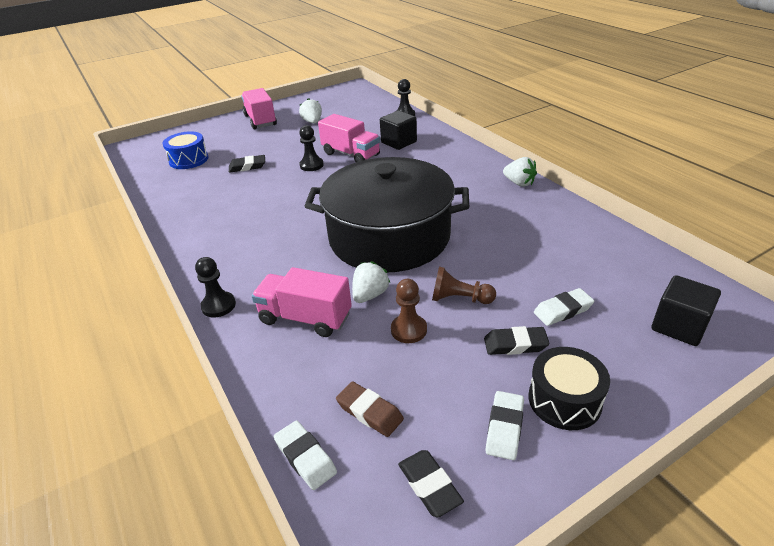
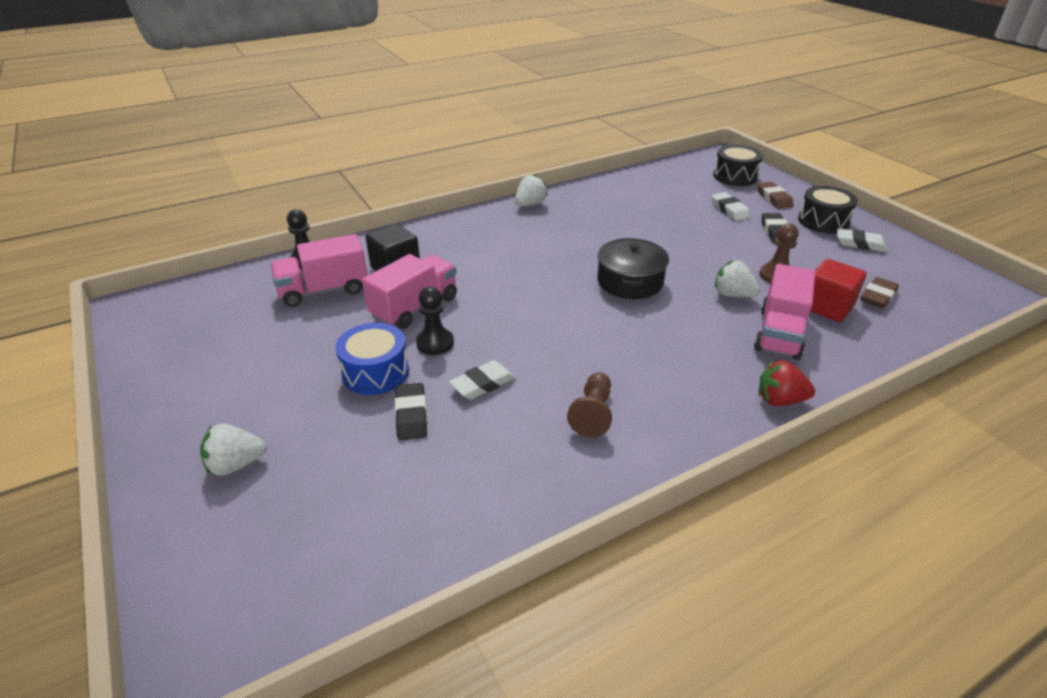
camera: 90 degrees left, 0 degrees up
(189, 160) = (343, 510): blue drum -> blue drum (375, 372)
(218, 305) = (780, 400): black pawn -> red strawberry
(260, 120) = (205, 418): pink truck -> pink truck (324, 290)
(305, 457) = (939, 326): white eraser -> white eraser (482, 384)
(312, 122) = (265, 349): white strawberry -> white strawberry (236, 464)
(348, 361) = (827, 307): none -> red cube
(389, 237) = (630, 281): black pot -> black pot, size x0.48
(429, 485) = (925, 274): black eraser -> none
(459, 299) = (726, 250): brown pawn -> brown pawn (592, 414)
(619, 357) = (774, 199): none -> brown eraser
(679, 326) = (735, 176): black cube -> black drum

